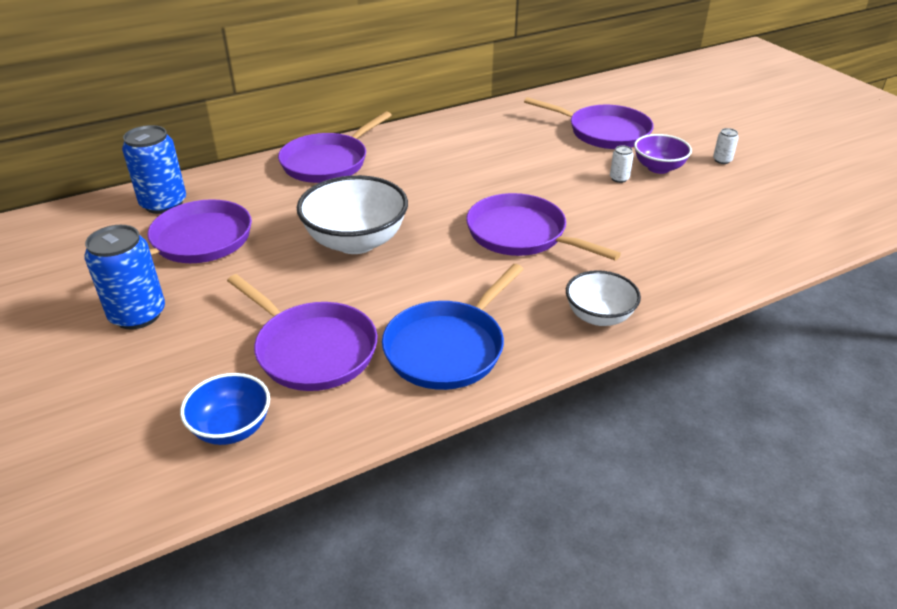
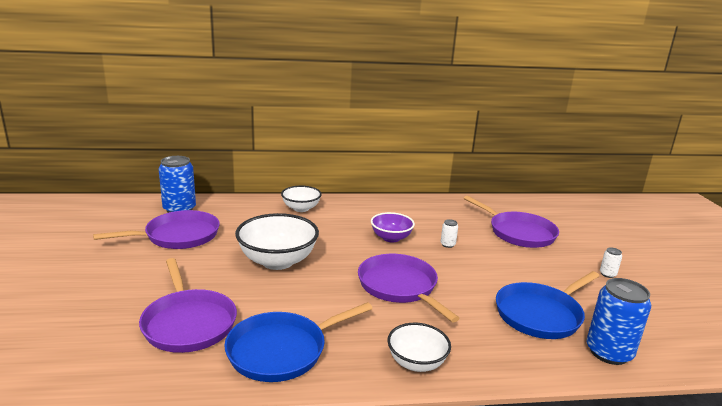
camera: 20 degrees right, 15 degrees down
(138, 315) = (104, 269): blue can -> blue can (608, 352)
(232, 428) = (92, 358): blue bowl -> none
(328, 162) = (301, 208): purple pan -> white bowl
(619, 178) = (507, 267): white can -> white can (447, 244)
(658, 168) = (547, 267): purple bowl -> purple bowl (391, 238)
(685, 225) = (540, 314): none -> blue pan

